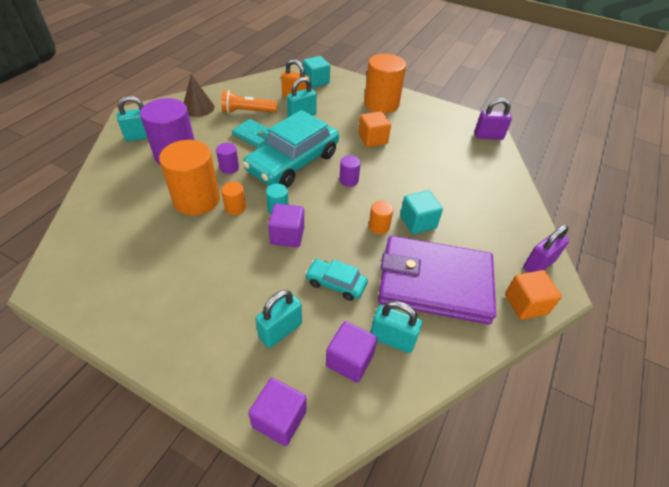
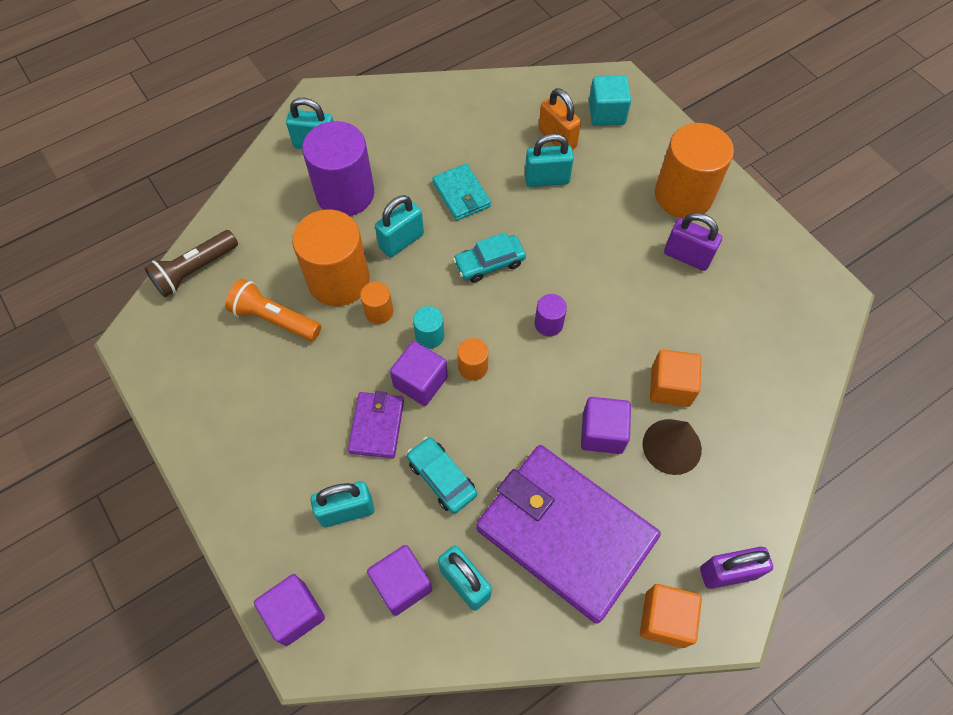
camera: 30 degrees right, 15 degrees up
(80, 227) = (195, 270): none -> brown flashlight
(198, 107) = (410, 114): brown cone -> brown cone (672, 446)
(229, 167) = (401, 241): purple cylinder -> turquoise padlock
(247, 112) = (474, 145): orange flashlight -> orange flashlight (275, 319)
(272, 271) = (377, 426): none -> purple wallet
(293, 162) = (489, 263): turquoise car -> turquoise car, size x0.47
(372, 139) = (627, 262): orange cube -> orange cube (670, 386)
(379, 226) = (545, 417): orange cylinder -> orange cylinder (473, 367)
(418, 222) = (602, 433): turquoise cube -> purple cube
(488, 136) = (818, 322): purple padlock -> purple padlock (687, 256)

